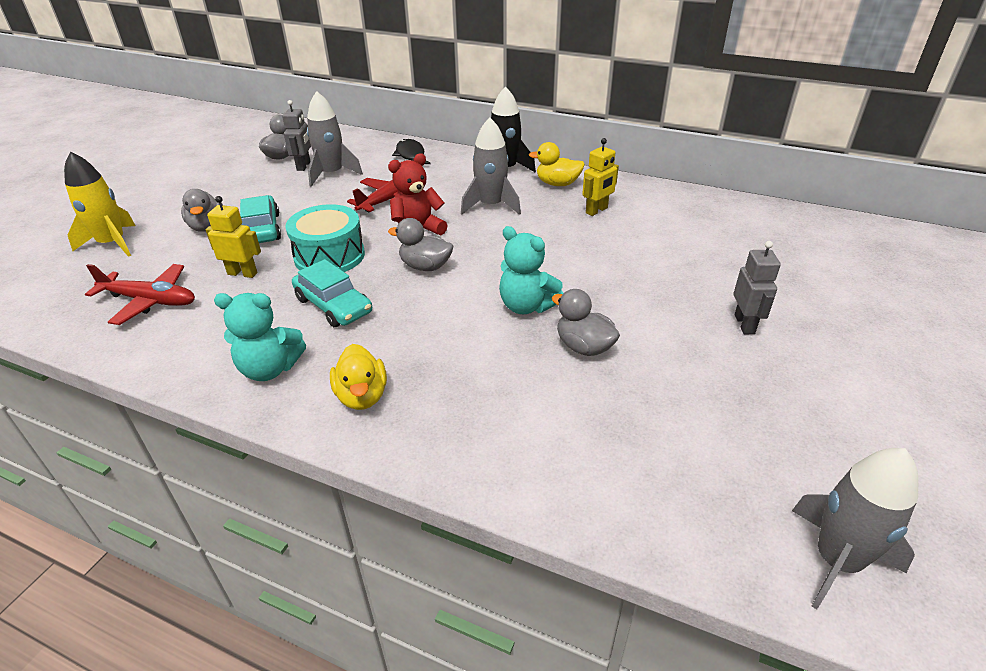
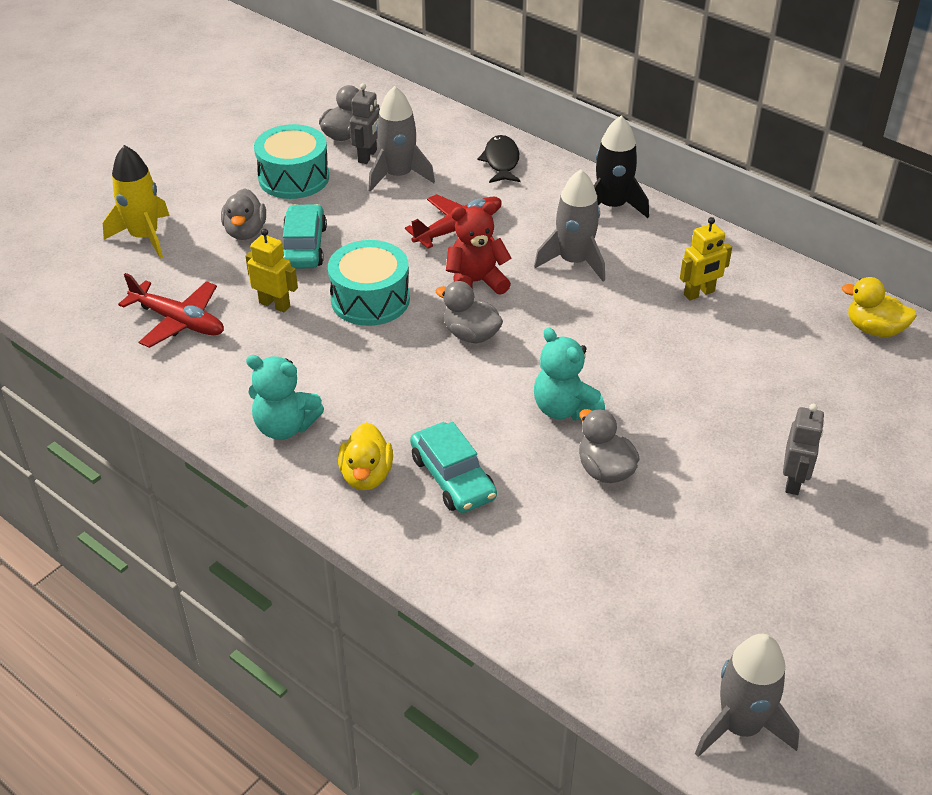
camera: 15 degrees right, 5 degrees up
(244, 187) = (294, 178): none -> turquoise drum
(333, 305) = (361, 365): turquoise car -> turquoise car (452, 477)
(557, 184) = (668, 242): yellow duck -> yellow duck (874, 329)

